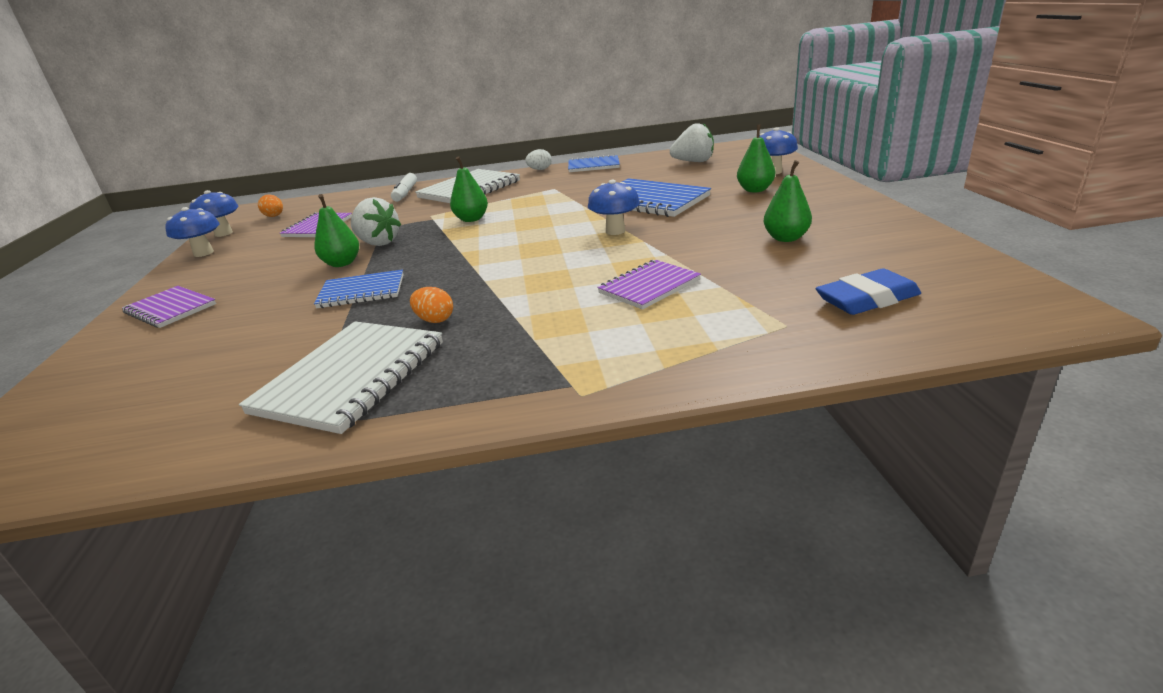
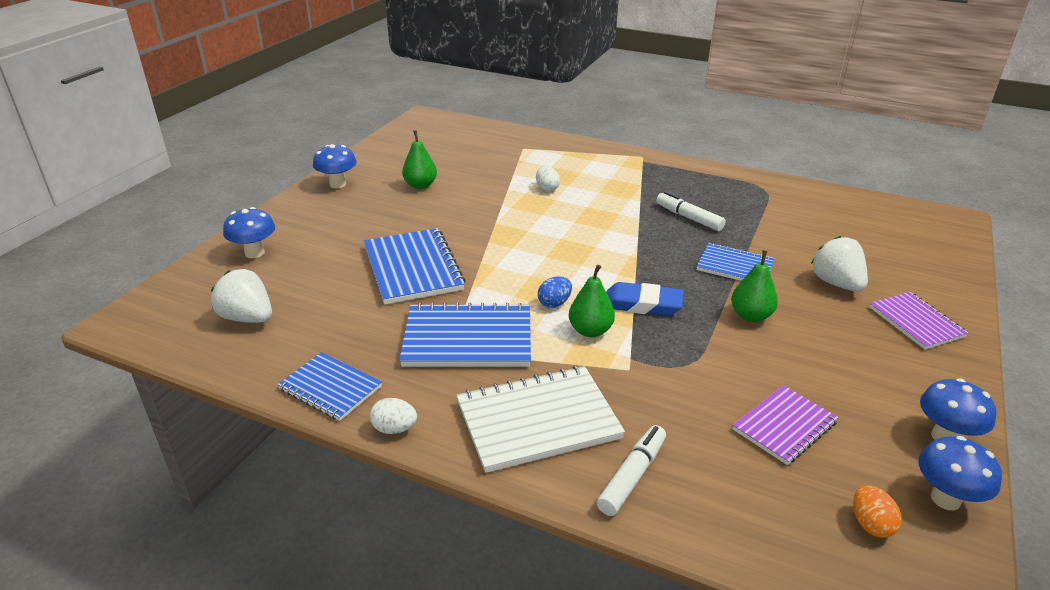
camera: 150 degrees left, 5 degrees up
(351, 377) = (748, 201): white notebook -> none
(378, 243) = (708, 336): white strawberry -> white strawberry (836, 283)
(435, 320) = (689, 218): orange egg -> white marker
(513, 221) = (554, 303): none -> blue egg
(550, 194) = (468, 339): none -> blue notebook
(615, 231) = (497, 243): blue mushroom -> blue mushroom (338, 184)
(649, 286) = (547, 188): purple notebook -> white egg
(755, 190) = (325, 237): green pear -> none
(867, 299) = (470, 144): blue eraser -> blue eraser (642, 304)

